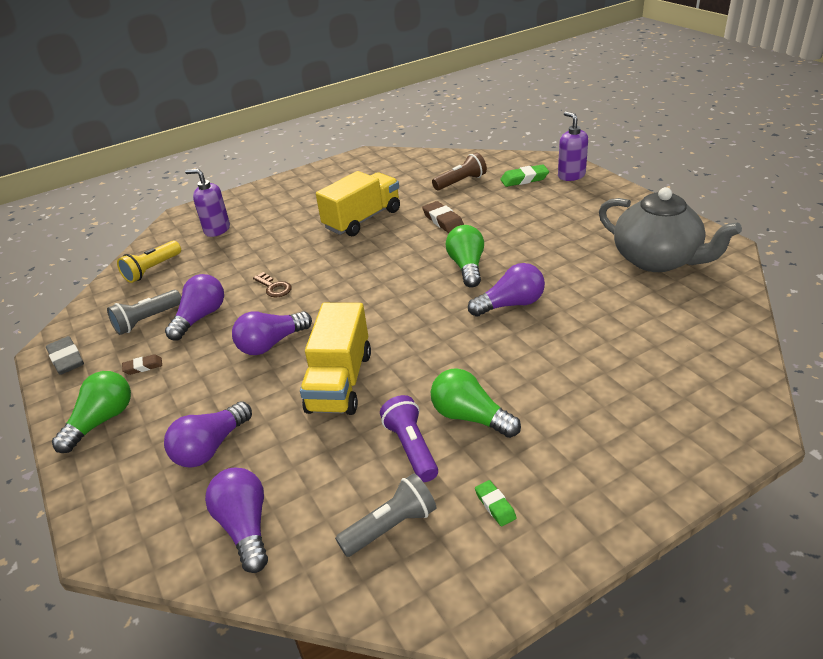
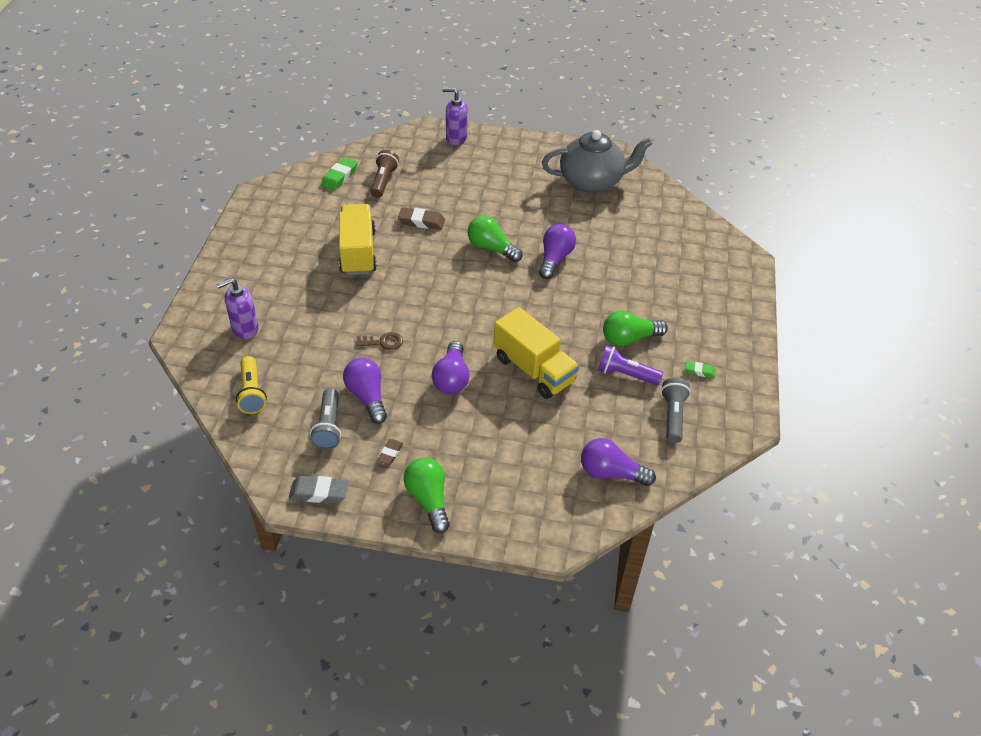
camera: 55 degrees left, 10 degrees up
(211, 447) = (524, 457): purple light bulb -> none
(524, 179) = (427, 157): green eraser -> green eraser (339, 177)

